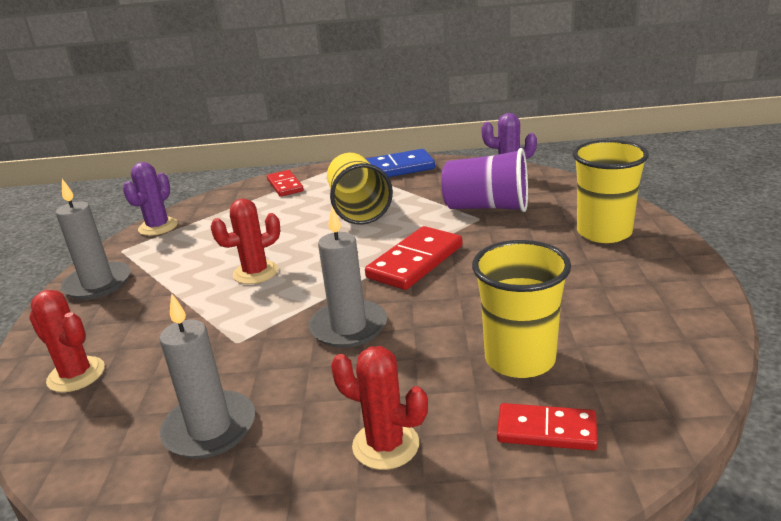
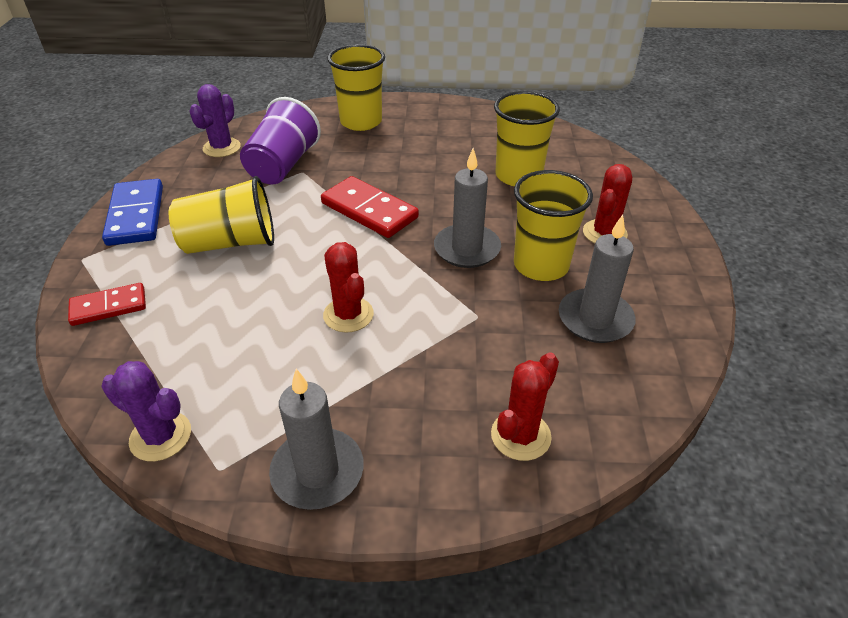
camera: 90 degrees left, 15 degrees up
(315, 383) = (541, 265): none -> yellow cup
(546, 430) = (586, 175): red domino -> none

